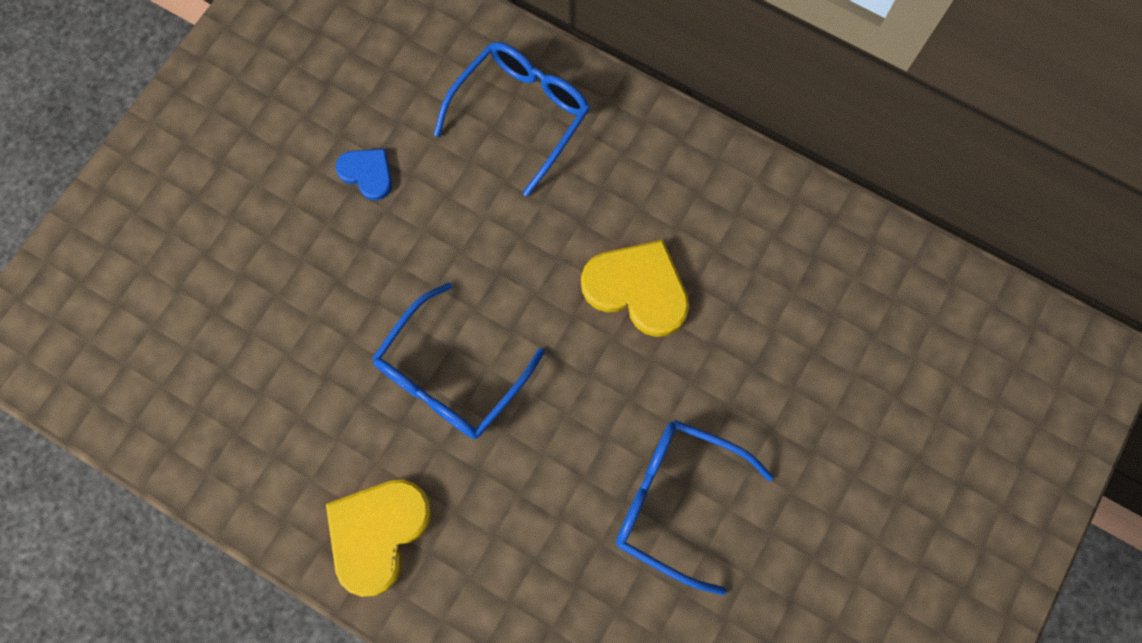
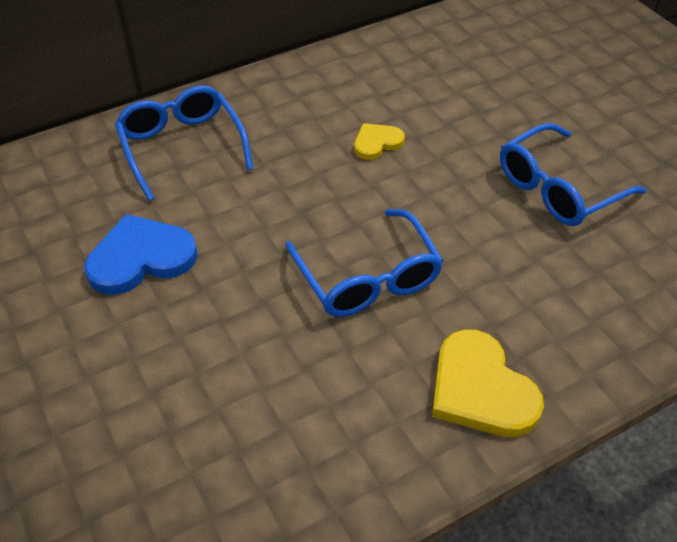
camera: 60 degrees left, 25 degrees down
(367, 173) = (141, 258): blue heart -> blue heart, size x1.77
(637, 289) = (377, 143): yellow heart -> yellow heart, size x0.57

